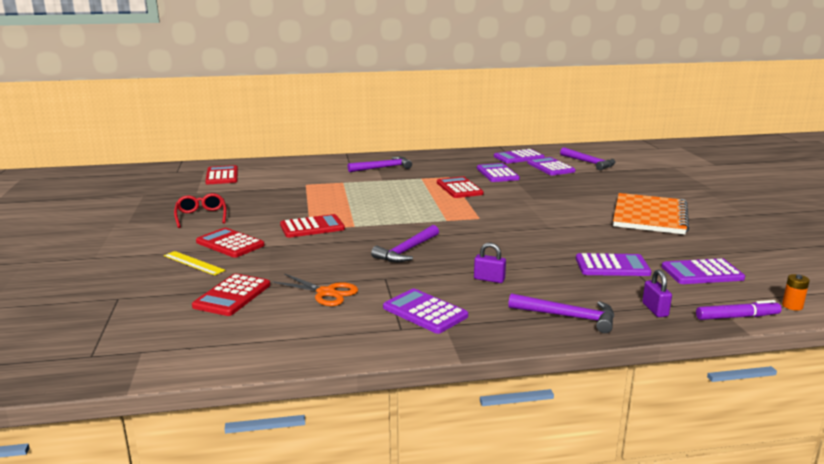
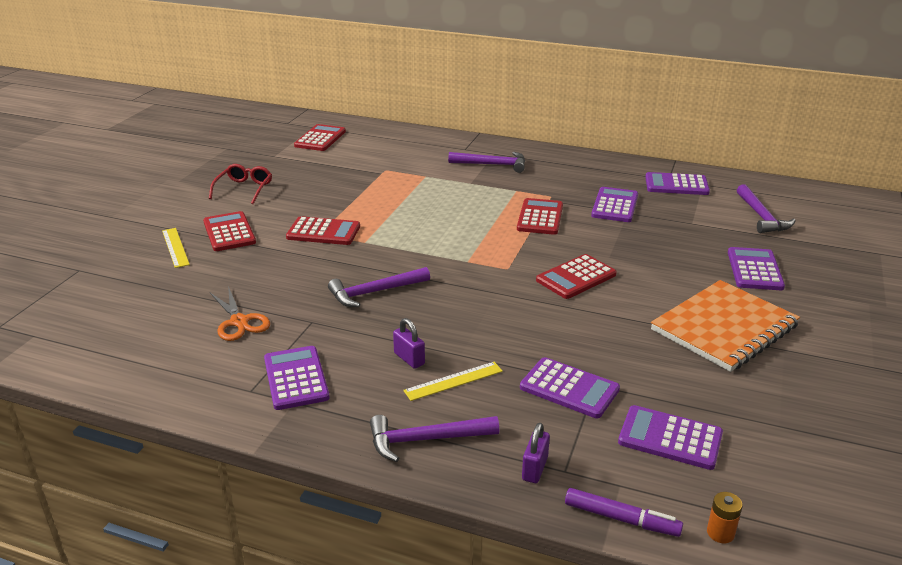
camera: 30 degrees right, 10 degrees up
(232, 296) = (162, 297): red calculator -> red calculator (576, 277)
(537, 282) = (453, 381): none -> yellow ruler
(550, 167) = (697, 211): purple calculator -> purple calculator (754, 270)
(568, 317) = (426, 439): purple hammer -> purple hammer turned 120 degrees clockwise

